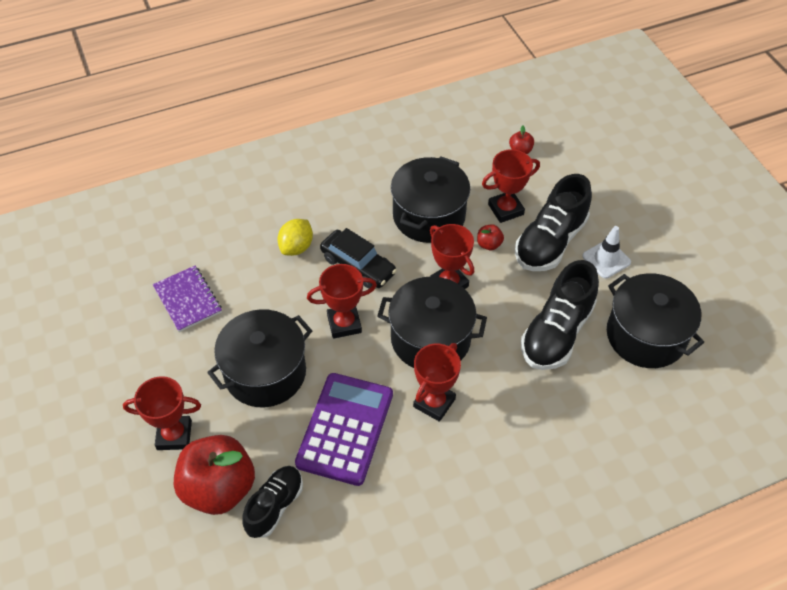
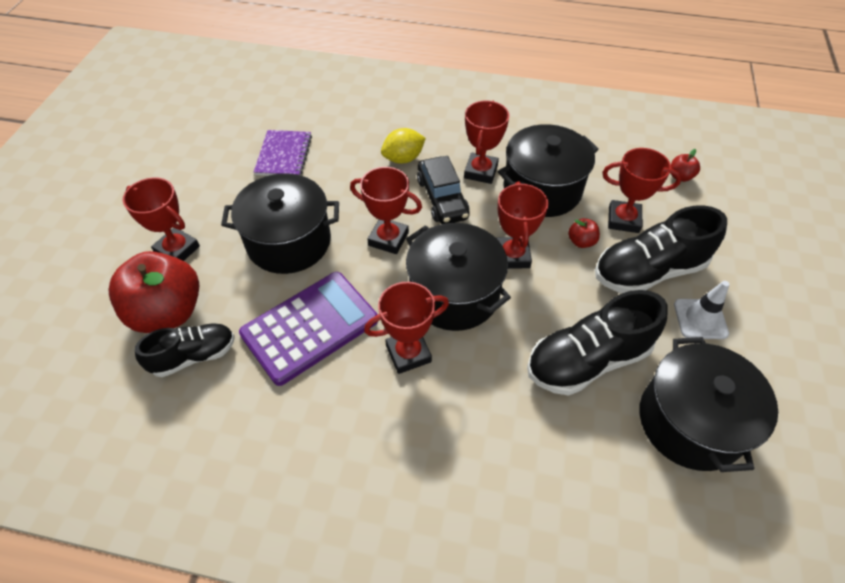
camera: 35 degrees right, 0 degrees up
(369, 225) = (480, 171): none -> red trophy

